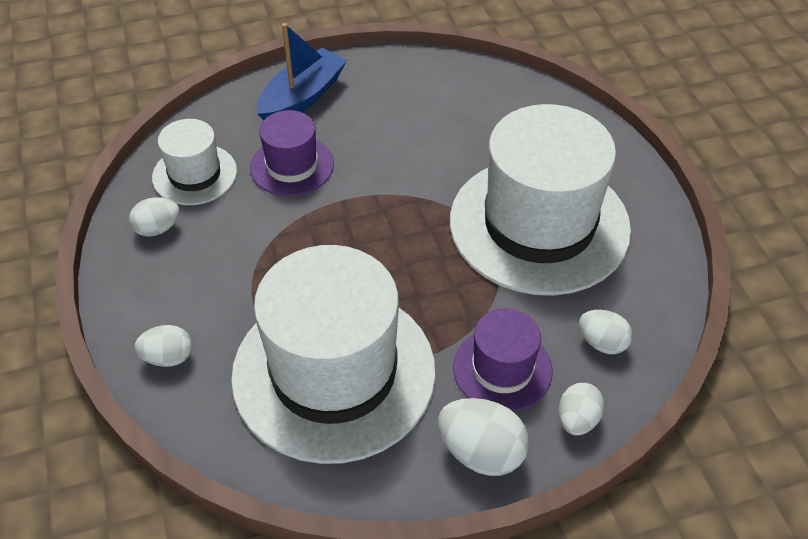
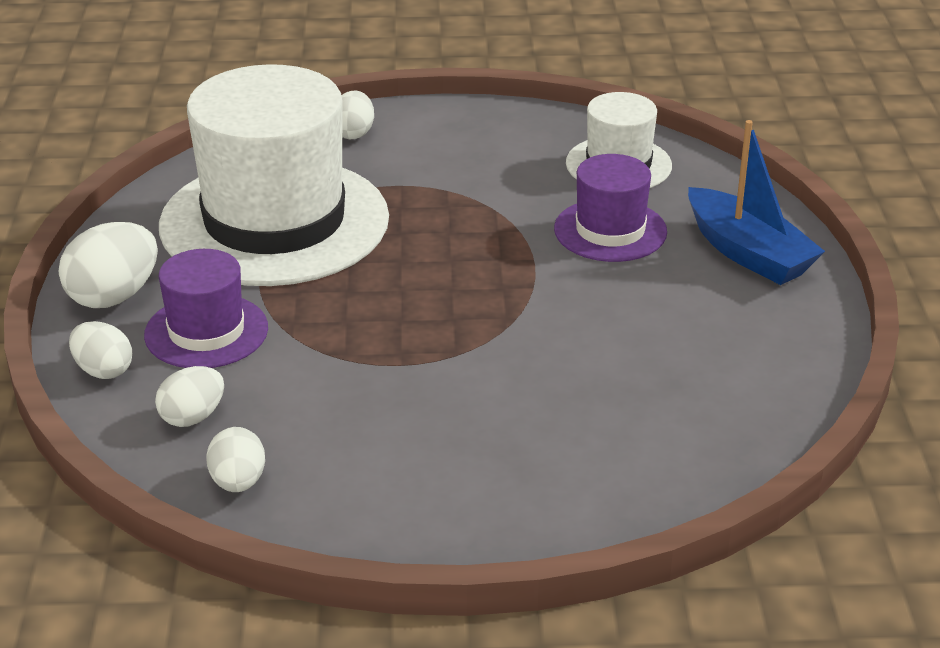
camera: 105 degrees right, 15 degrees down
(157, 229) = (537, 137): white egg -> white egg (238, 482)
(539, 224) = (416, 411): white hat -> none

